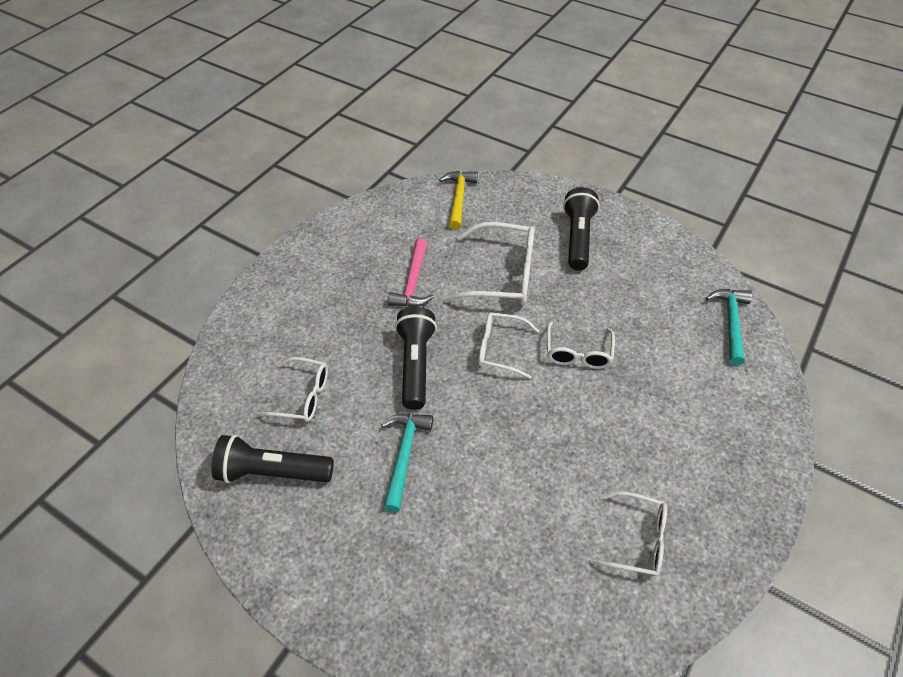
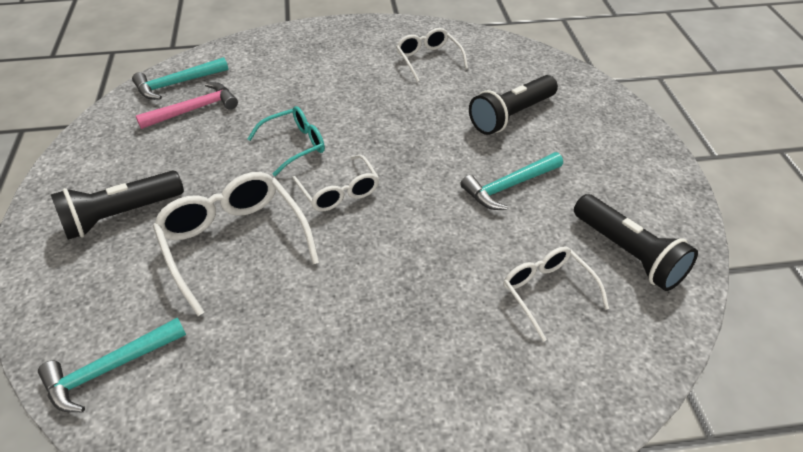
camera: 130 degrees left, 5 degrees down
(413, 282) = (312, 311): pink hammer -> pink hammer (193, 110)
(416, 365) = (418, 235): black flashlight -> black flashlight (511, 115)
(458, 199) = (110, 369): yellow hammer -> turquoise hammer
(578, 353) = (295, 145): white glasses -> turquoise glasses

